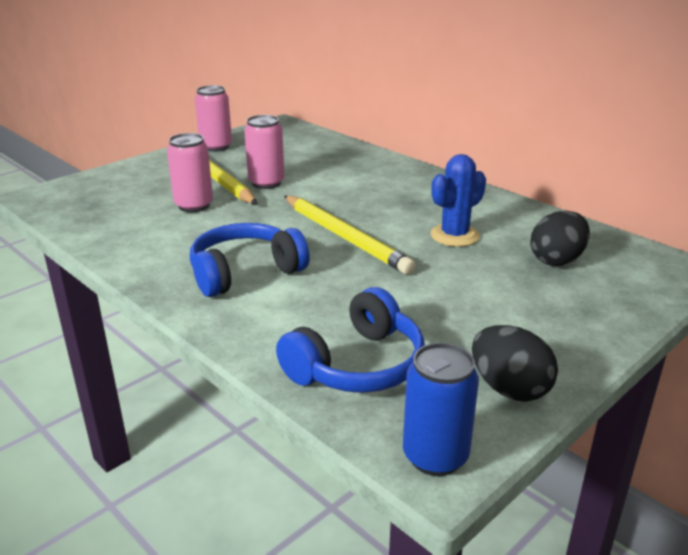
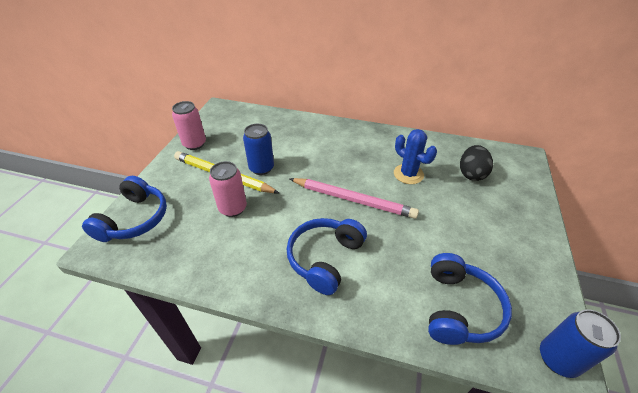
camera: 30 degrees left, 15 degrees up
(88, 187) = (134, 219): none -> blue headphones
(266, 183) = (261, 168): pink can -> blue can
(345, 237) = (353, 200): yellow pencil -> pink pencil
(454, 235) = (408, 174): blue cactus -> blue cactus turned 60 degrees counterclockwise
(509, 389) = (539, 285): black egg -> none

